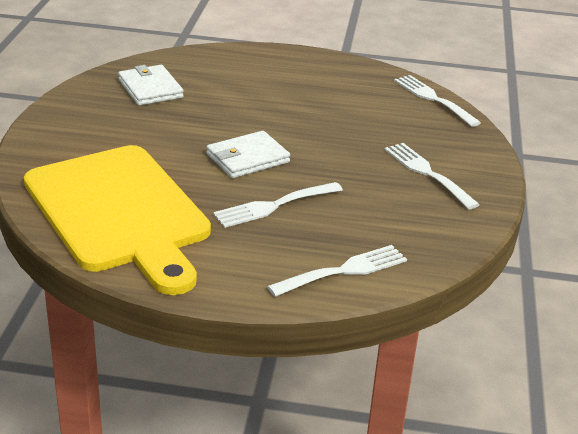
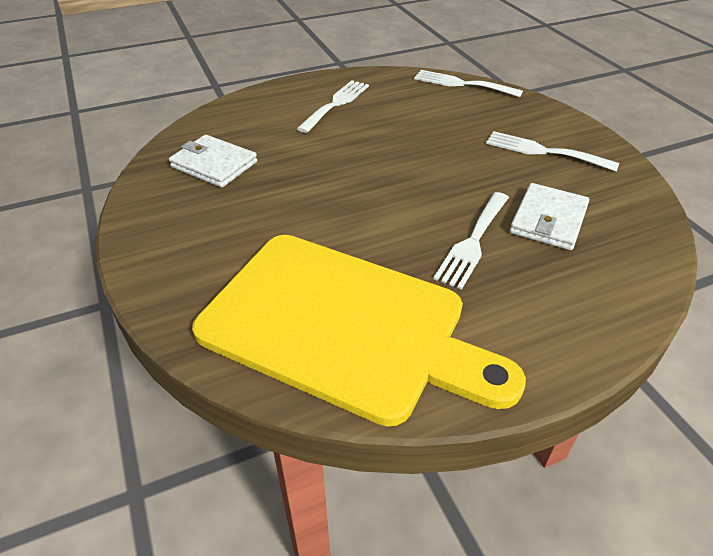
camera: 30 degrees left, 10 degrees up
(247, 158) = (390, 201): white wallet -> white wallet (548, 220)
(344, 271) = (614, 282): white fork -> white fork (336, 104)

